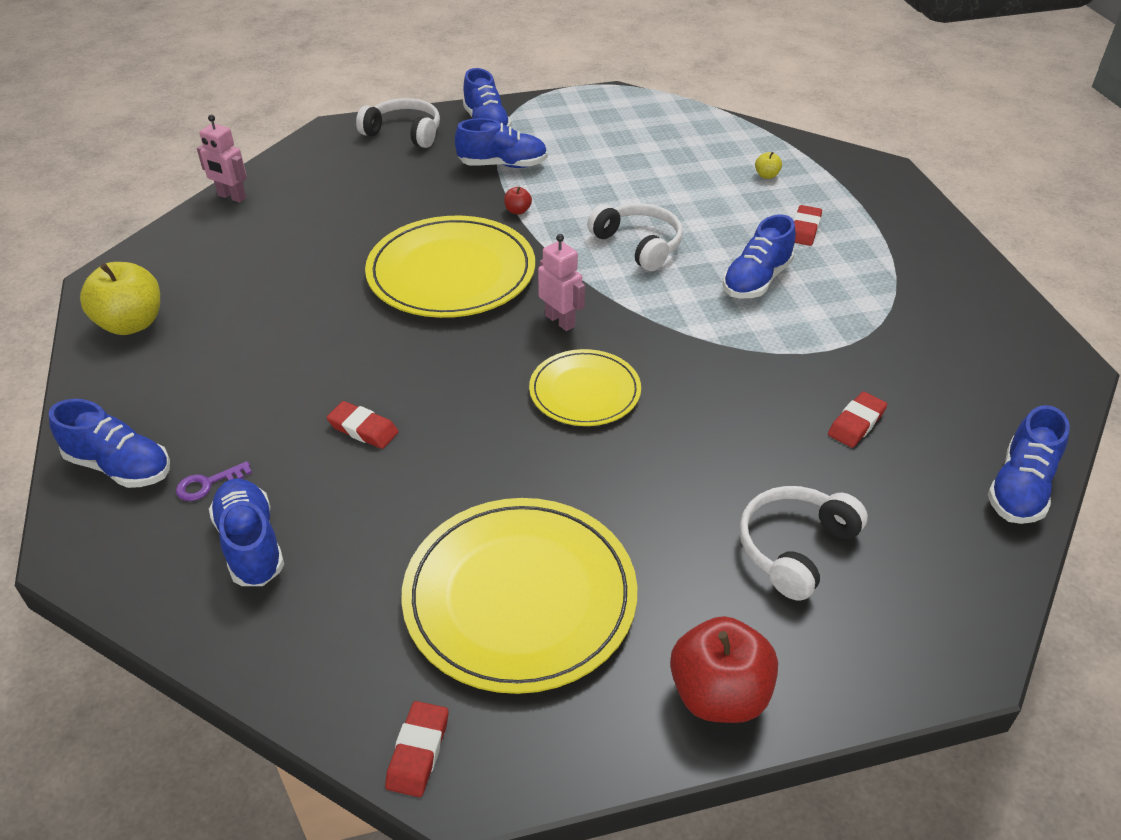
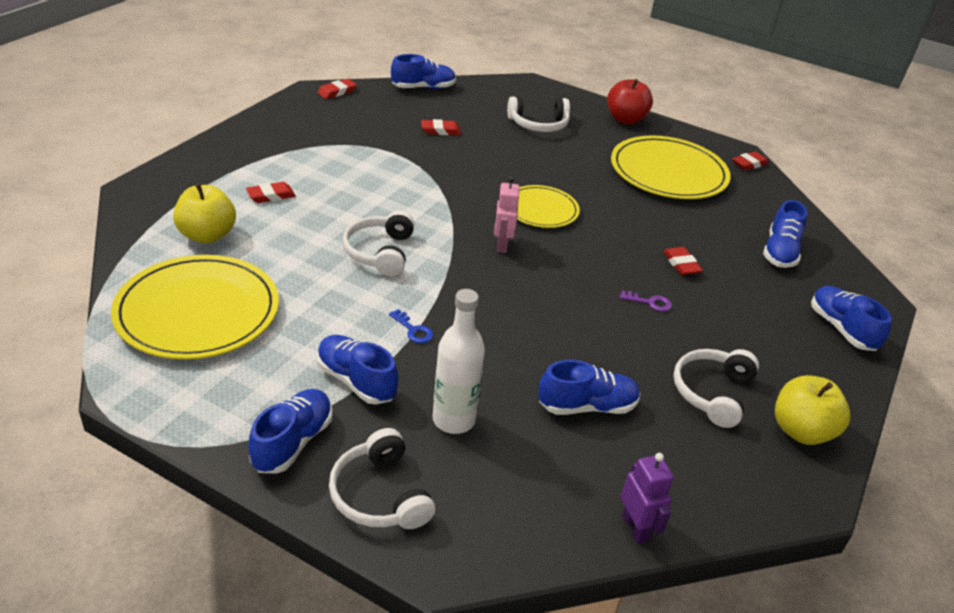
camera: 140 degrees left, 5 degrees down
(208, 484) = (790, 290): purple key -> purple key (650, 302)
(231, 197) = (635, 528): pink robot -> purple robot
(232, 308) = (712, 393): none -> white headphones
(411, 182) = (453, 420): none -> white bottle
(451, 272) = (526, 316): yellow plate -> yellow plate (198, 311)
(517, 211) = (413, 330): red apple -> blue key
(756, 280) = (358, 194): blue shoe -> blue shoe (587, 406)
(766, 175) = (207, 235): yellow apple -> yellow apple, size x2.31
(1053, 388) = (337, 92): none -> red eraser

